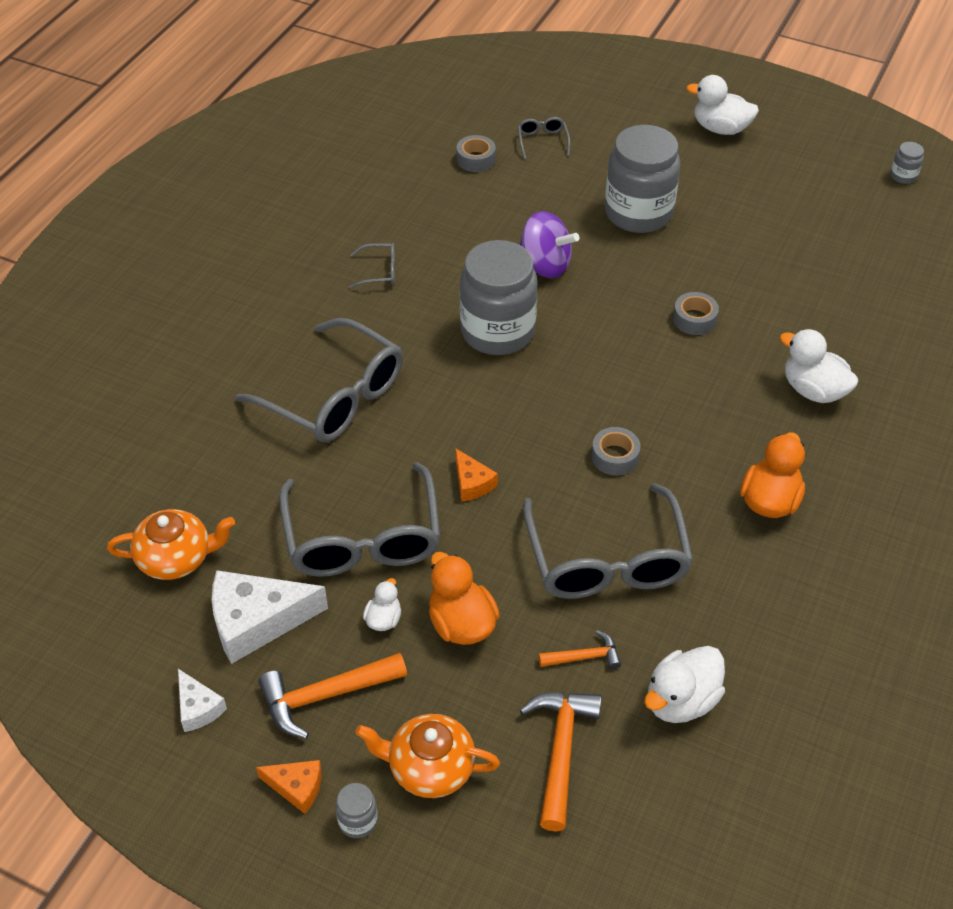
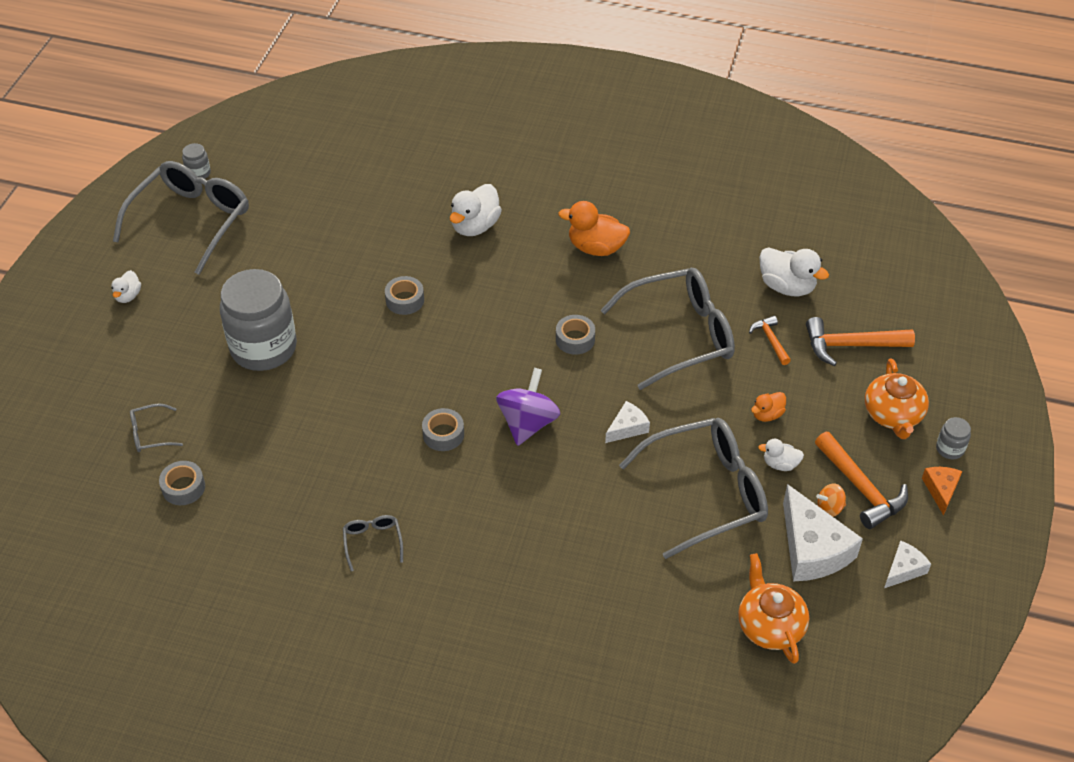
camera: 100 degrees left, 0 degrees up
(306, 654) = (829, 508): none -> orange spinning top
(334, 396) = (551, 546): grey glasses -> grey glasses (191, 221)
(461, 623) = (767, 415): orange duck -> orange duck, size x0.56
(472, 483) = (627, 428): orange cheese -> white cheese
(497, 331) = (443, 434): grey jar -> grey tape
(545, 265) = (347, 410): purple spinning top -> purple spinning top (528, 423)
(720, 128) = (128, 296): white duck -> white duck, size x0.56

